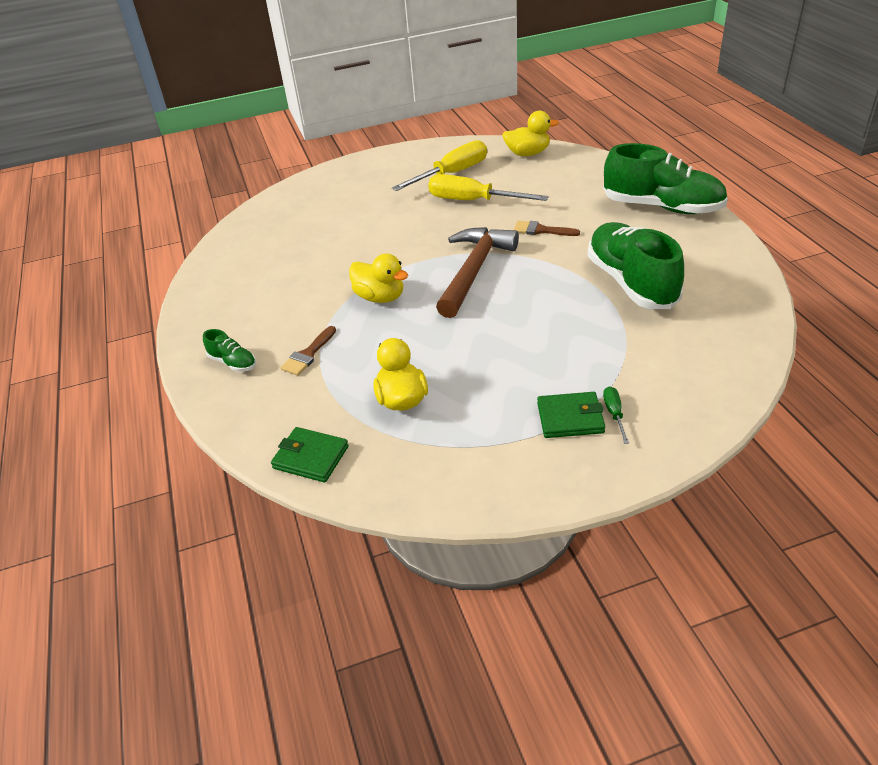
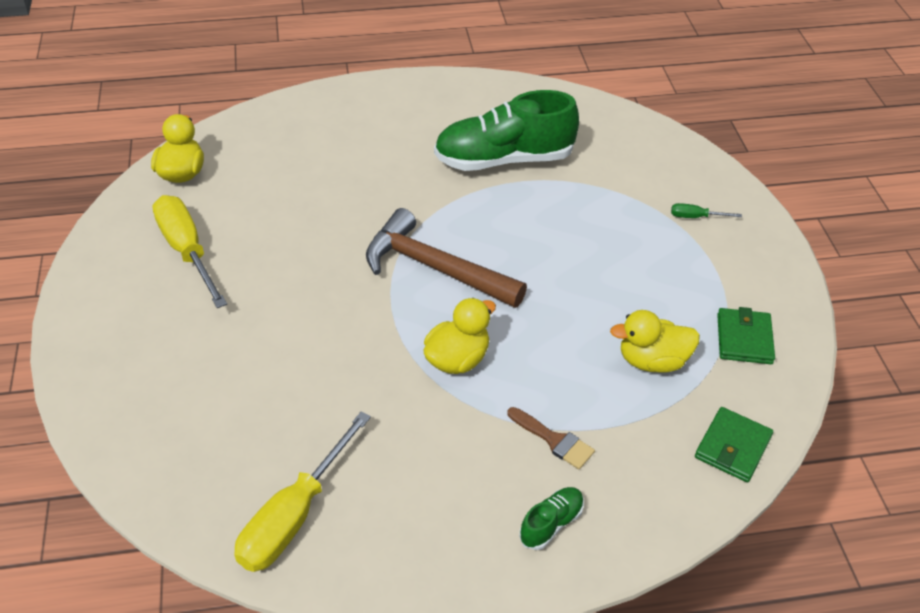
camera: 85 degrees left, 5 degrees up
(473, 201) = (273, 243): yellow screwdriver -> yellow screwdriver (294, 515)
(541, 230) = (375, 199): brown brush -> none
(570, 418) = (697, 245): green wallet -> green wallet (744, 339)
(662, 207) = (375, 105): green shoe -> none

